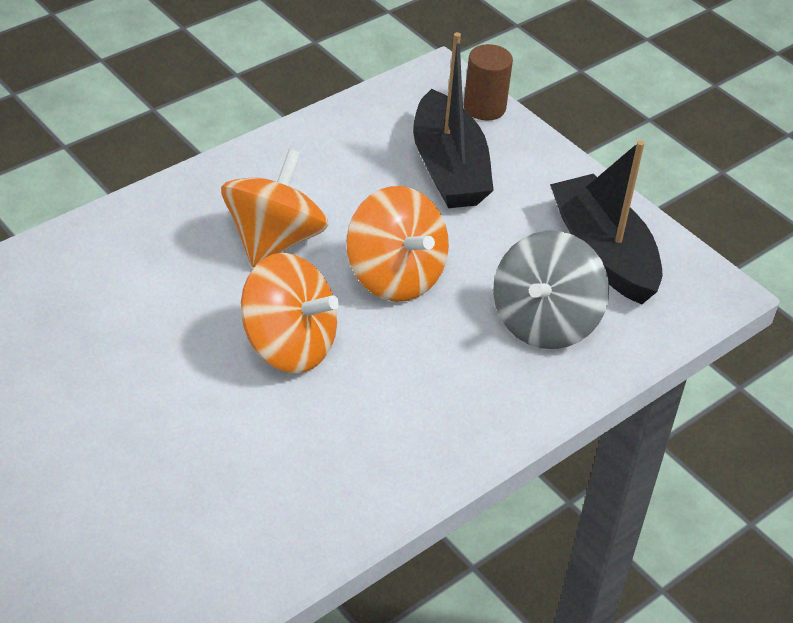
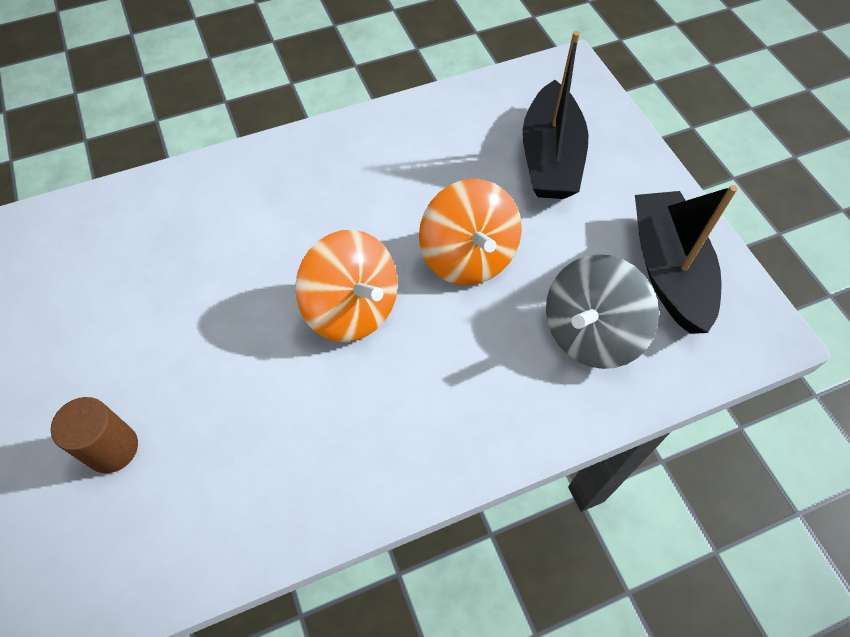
camera: 20 degrees right, 15 degrees up
(274, 240) = (376, 201): orange spinning top -> none
(484, 107) = (601, 103): brown cylinder -> brown cylinder (112, 448)

